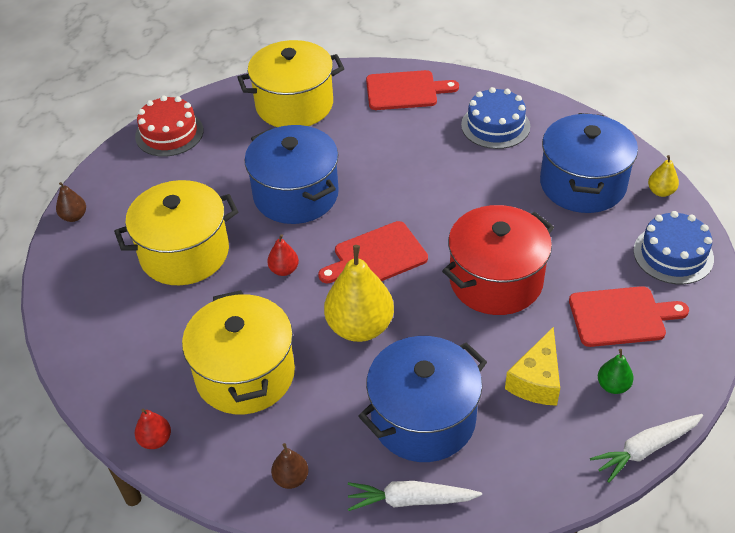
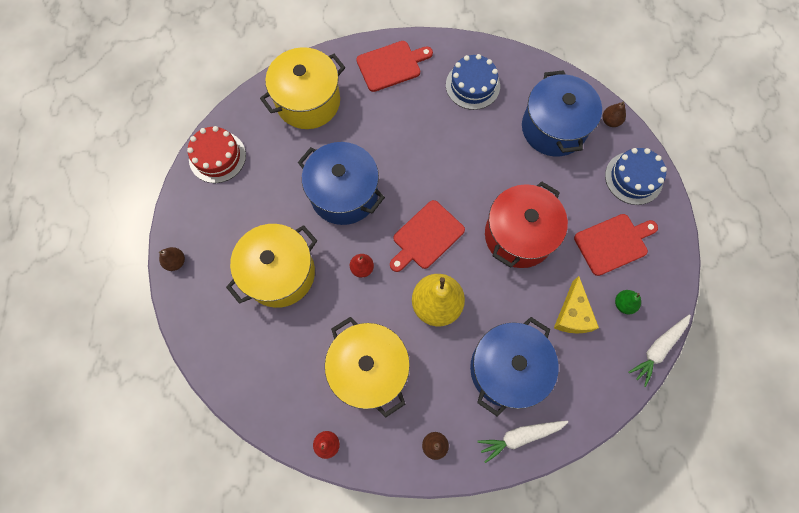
camera: 20 degrees left, 25 degrees up
(661, 191) = (610, 121): yellow pear -> brown pear

